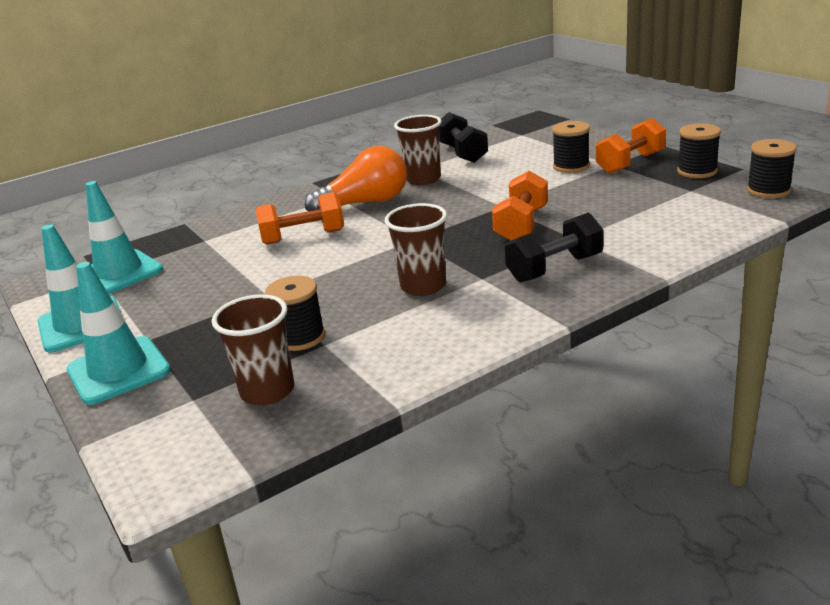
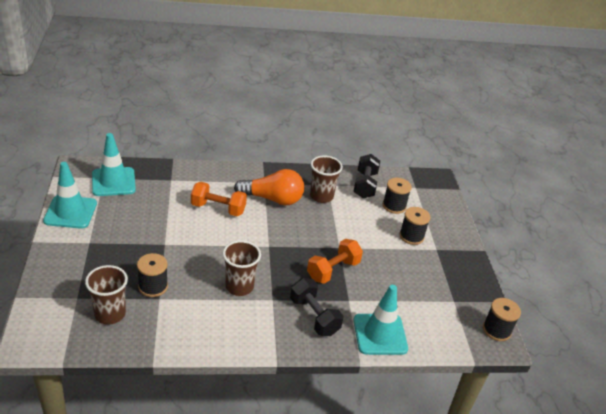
camera: 20 degrees right, 10 degrees up
(118, 371) = (62, 257): turquoise traffic cone -> turquoise traffic cone (380, 334)
(555, 268) = (314, 316): black dumbbell -> black dumbbell turned 60 degrees clockwise
(630, 163) = (447, 255): orange dumbbell -> none
(697, 171) = (476, 287): black spool -> black spool (394, 206)

